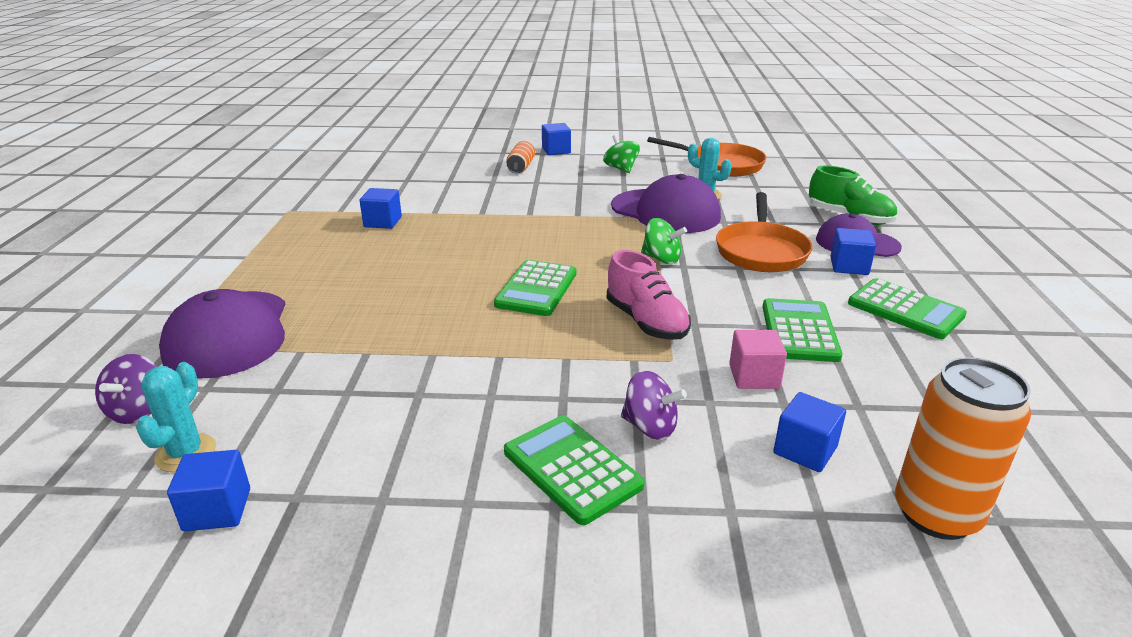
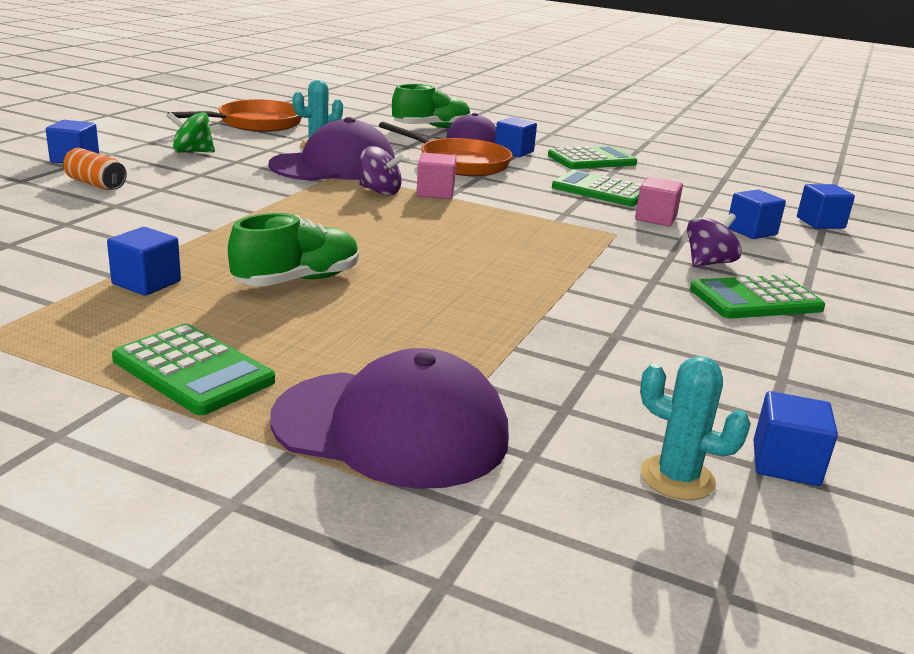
camera: 70 degrees left, 5 degrees down
(138, 410) = (561, 512): purple spinning top -> purple spinning top (379, 191)
(422, 257) = (297, 280): none -> green shoe
(536, 289) = (445, 247): green calculator -> green calculator (193, 370)
(646, 322) = (548, 226): pink shoe -> none
(661, 259) = (435, 192): green spinning top -> pink cube
(936, 514) = (820, 223): orange can -> blue cube

